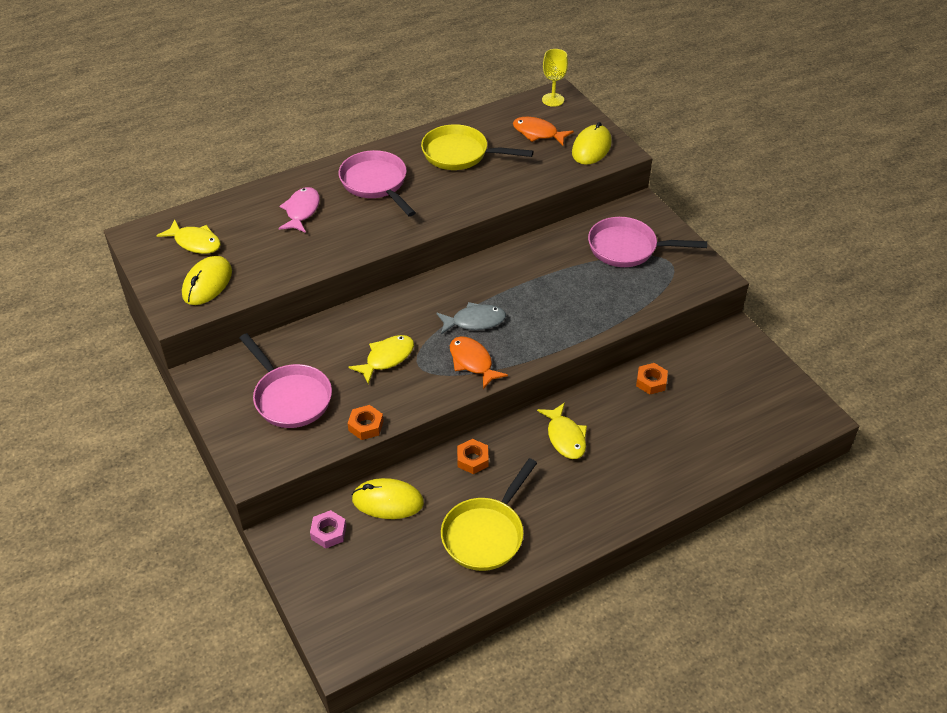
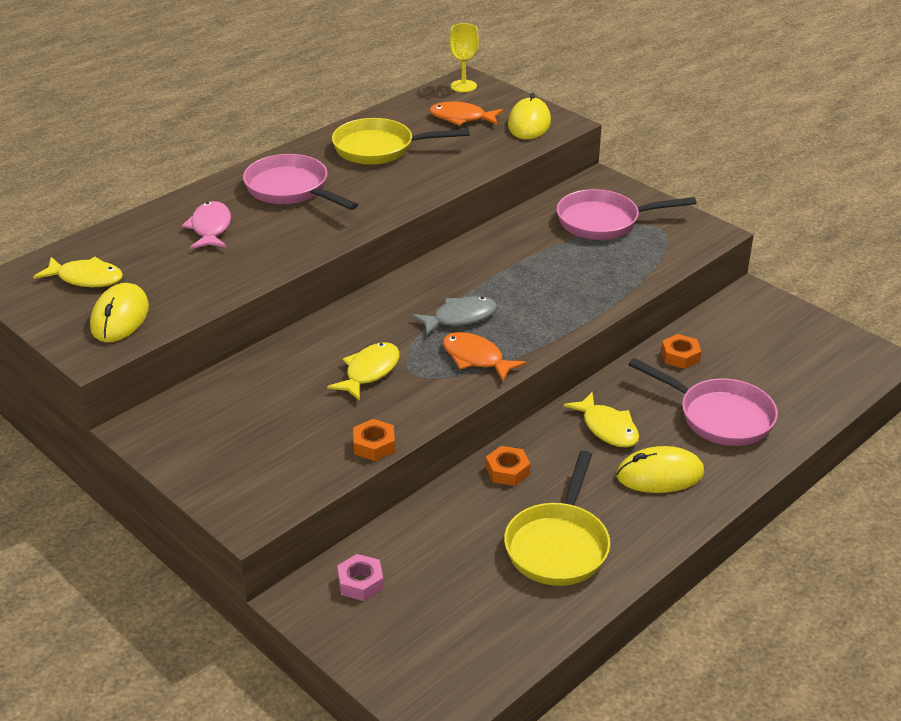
camera: 15 degrees left, 10 degrees down
(290, 397) = (264, 432): pink pan -> pink pan (720, 416)
(388, 501) = (422, 534): yellow mouse -> yellow mouse (660, 475)

